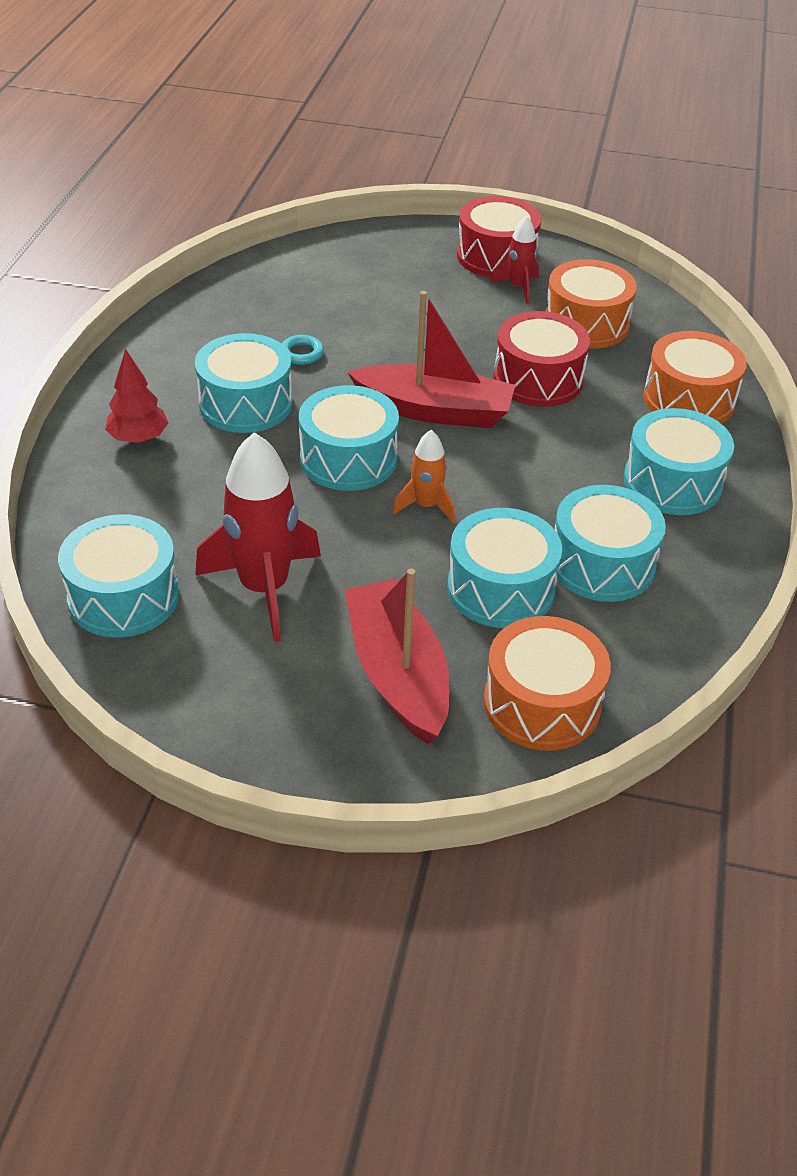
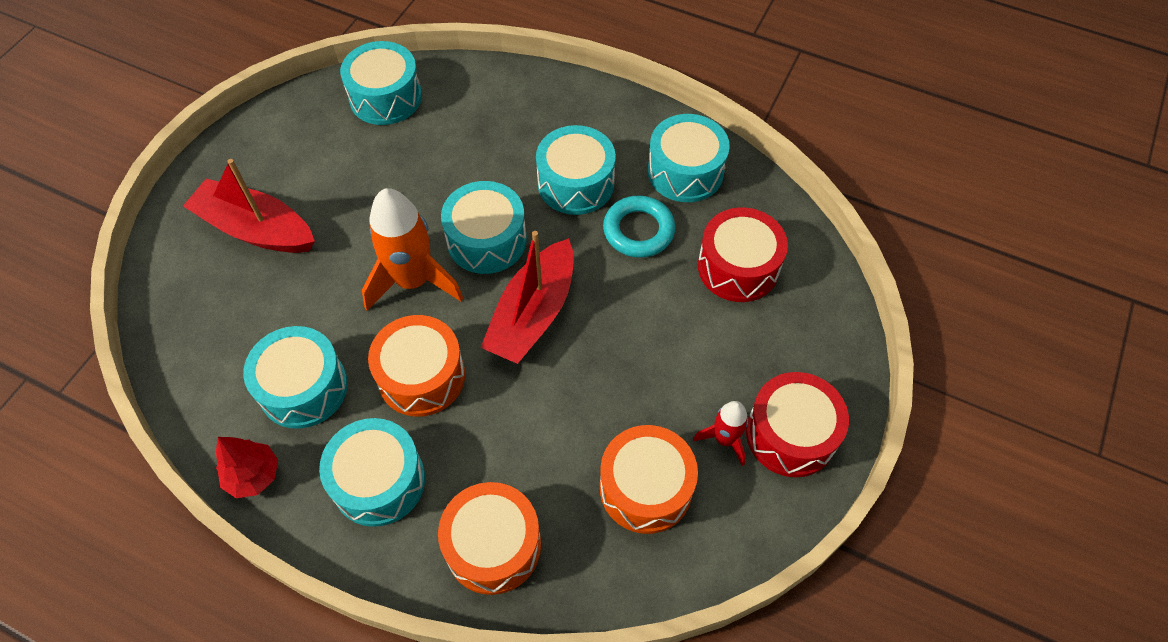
camera: 105 degrees right, 15 degrees up
(138, 438) = (549, 115): red tree -> red tree (253, 475)
(264, 588) = (364, 169): red rocket -> none
(301, 353) = (638, 230): turquoise ring -> turquoise ring, size x1.81
(397, 673) = (256, 229): red boat -> red boat turned 150 degrees counterclockwise
(426, 506) = (413, 281): orange rocket -> orange rocket, size x1.90
(500, 588) = (306, 309): turquoise drum -> turquoise drum (685, 171)
(538, 379) = (559, 412): red drum -> red drum (738, 267)
(542, 703) = (191, 306): orange drum -> orange drum (421, 376)

